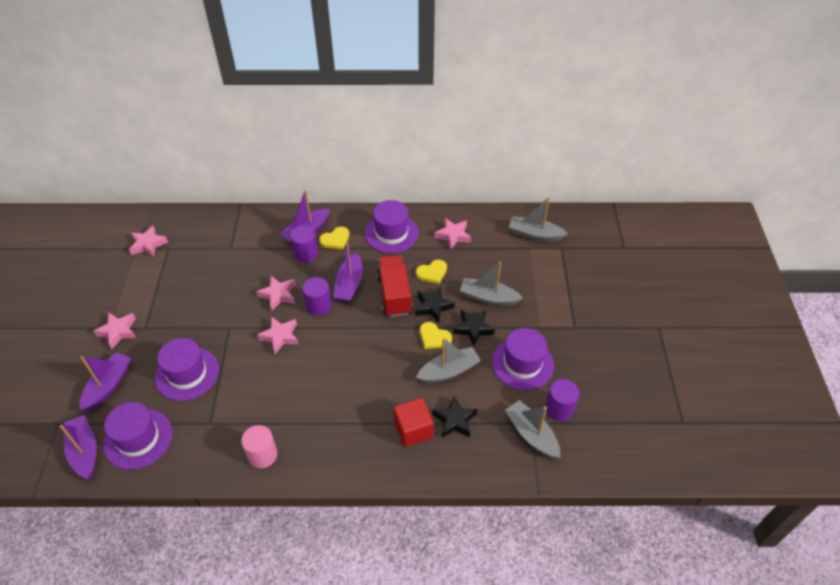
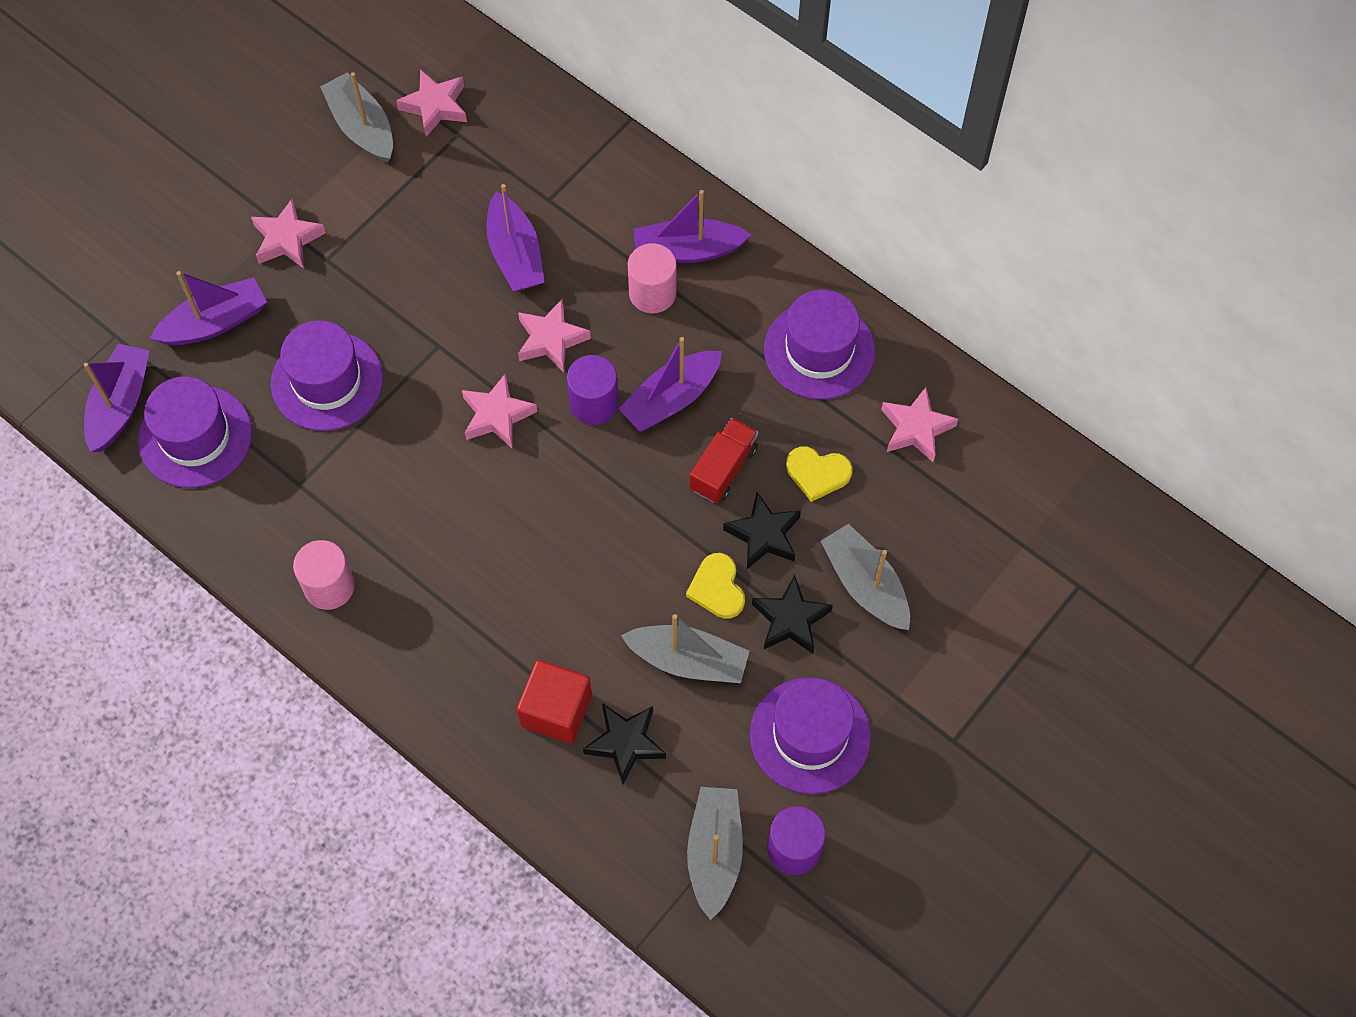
camera: 40 degrees right, 15 degrees up
(233, 275) = (515, 254): none -> purple boat
(306, 254) = (652, 293): purple cylinder -> pink cylinder
(335, 239) = (719, 298): yellow heart -> none
(394, 295) = (723, 469): red truck -> red truck, size x0.66
(535, 234) = (1058, 527): grey boat -> grey boat (362, 127)

